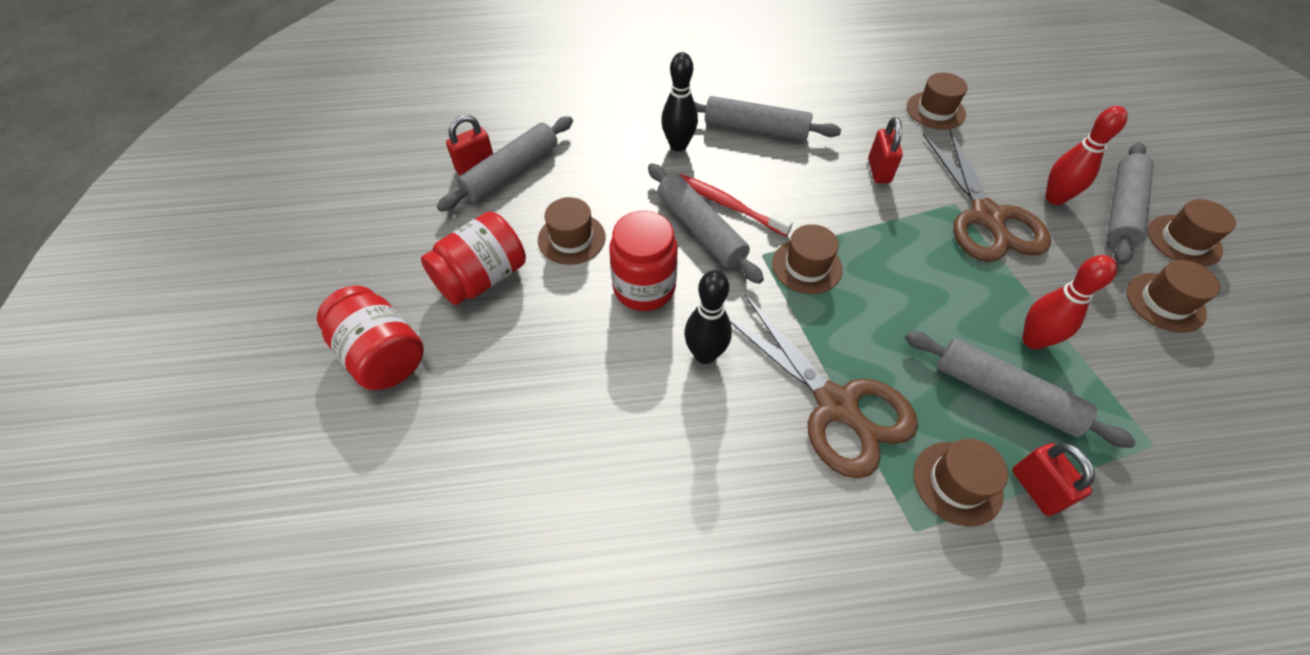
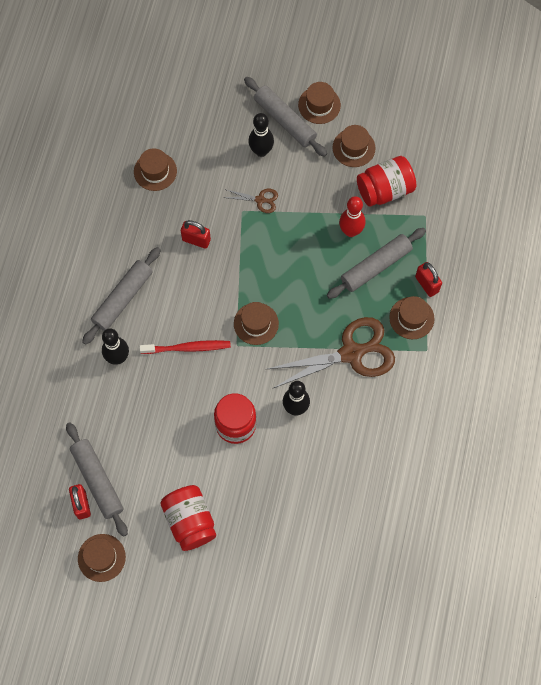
camera: 70 degrees left, 15 degrees up
(382, 355) = (228, 592): red jar -> red jar (385, 190)
(571, 238) = (178, 456): brown hat -> brown hat (101, 557)
(700, 230) = (202, 374): grey rolling pin -> none
(728, 205) = (188, 348): red toothbrush -> red toothbrush turned 150 degrees counterclockwise
(986, 218) = (260, 200): brown scissors -> brown scissors, size x0.45
(1036, 489) = (427, 284): red padlock -> red padlock turned 60 degrees clockwise
(1054, 198) = (261, 151): red bowling pin -> black bowling pin

